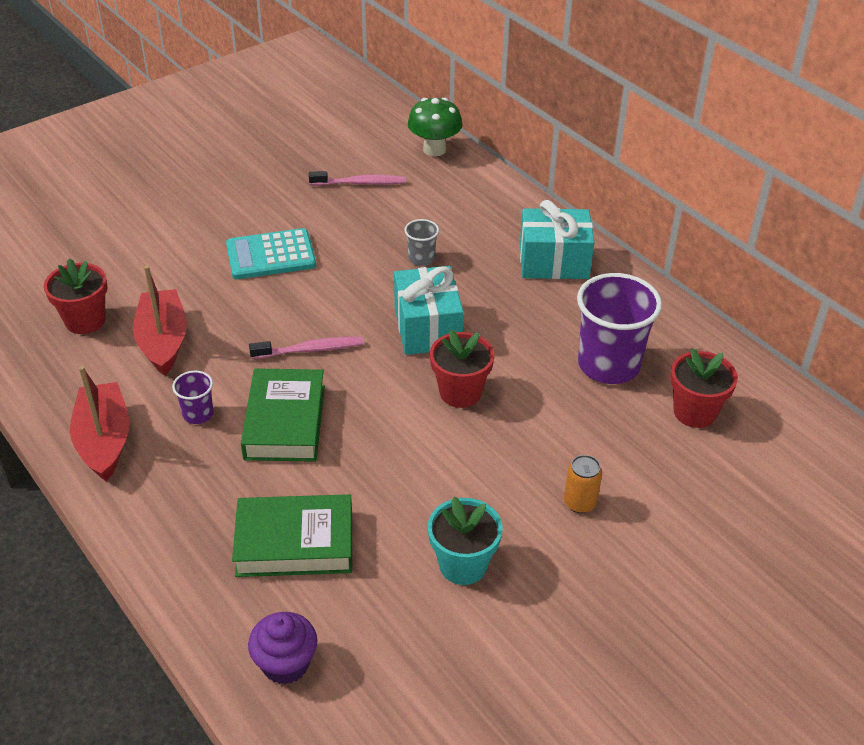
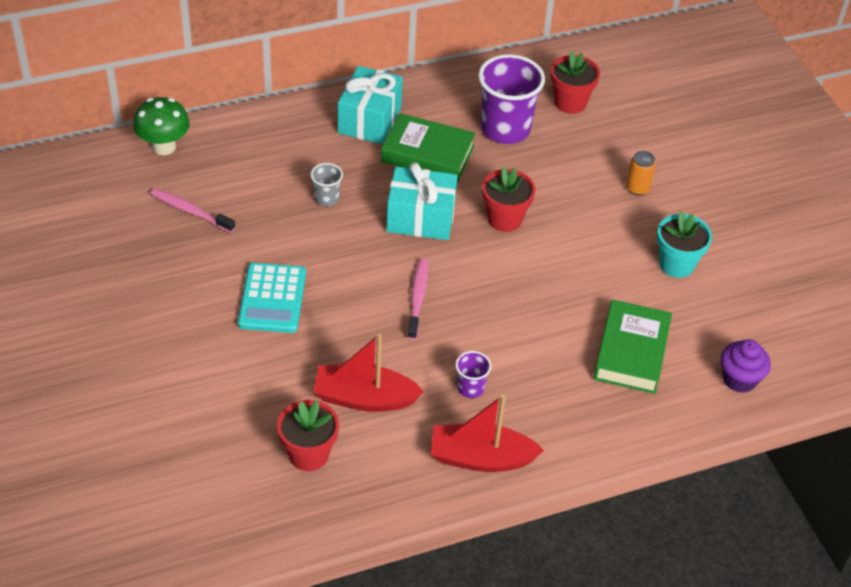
camera: 75 degrees left, 5 degrees up
(284, 422) = (500, 333): green book -> green book (427, 154)
(360, 183) = (190, 211): pink toothbrush -> pink toothbrush turned 75 degrees counterclockwise

